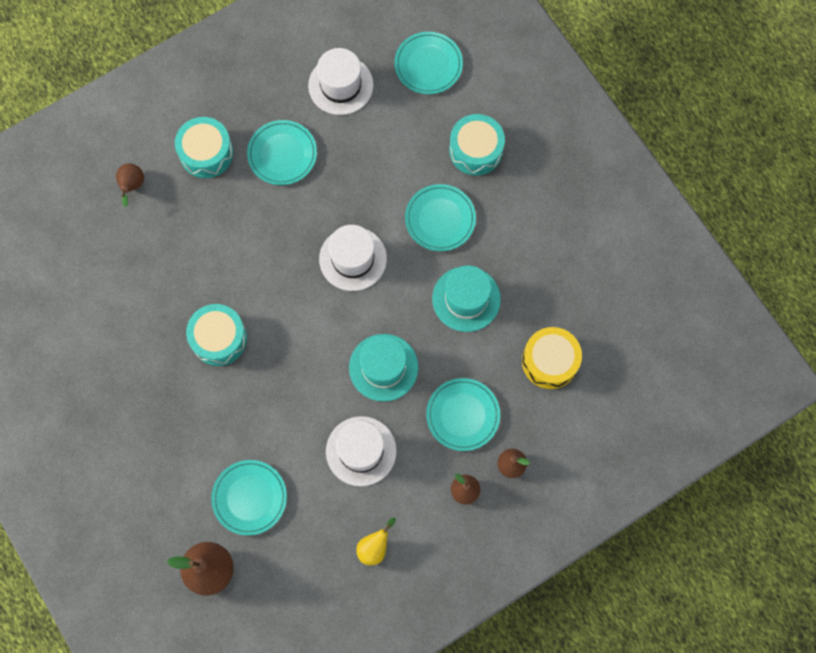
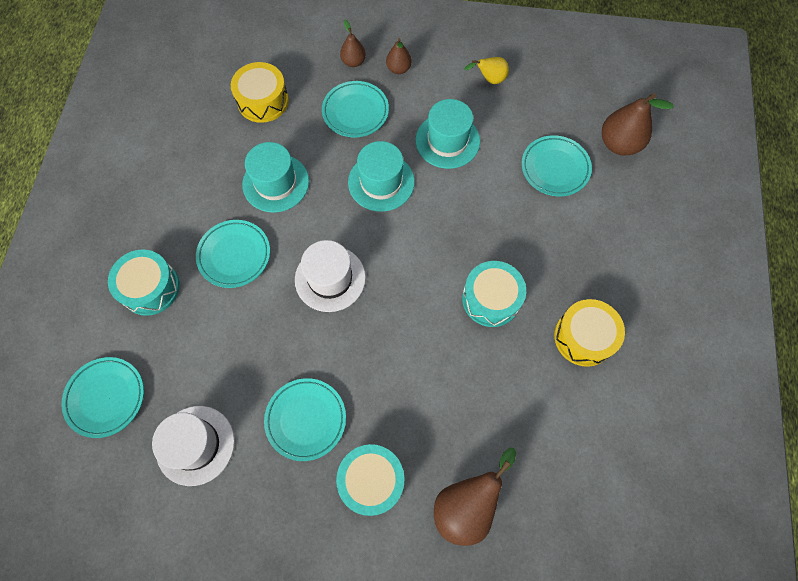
camera: 140 degrees left, 5 degrees down
(127, 363) = (584, 337): none -> yellow drum
(132, 186) = (466, 505): brown pear -> brown pear, size x1.74
(361, 451) = (447, 141): white hat -> turquoise hat

